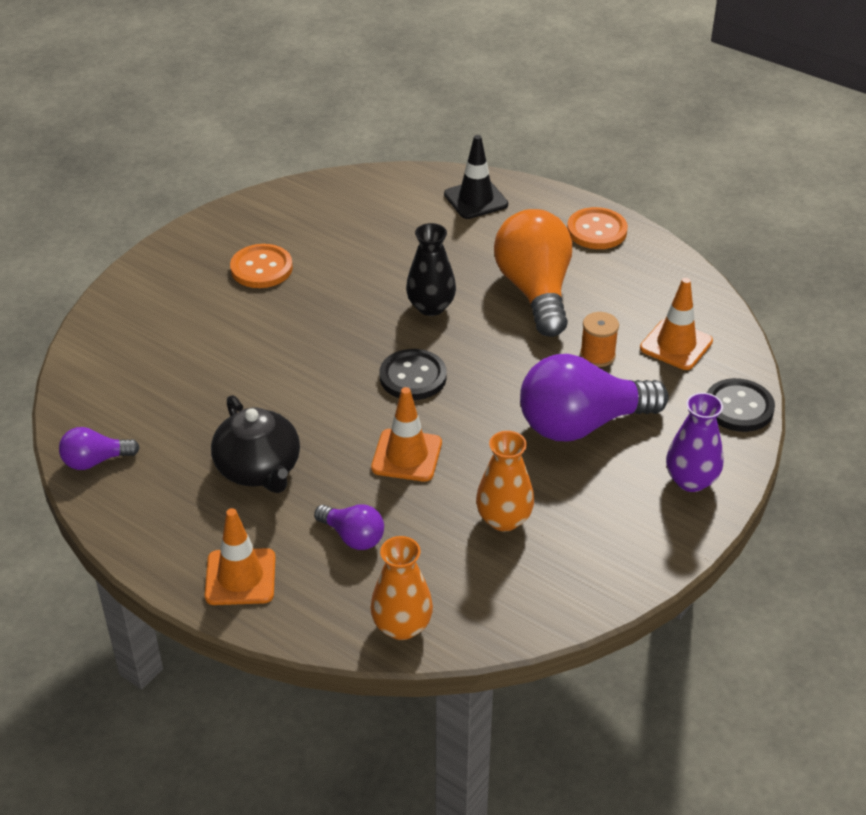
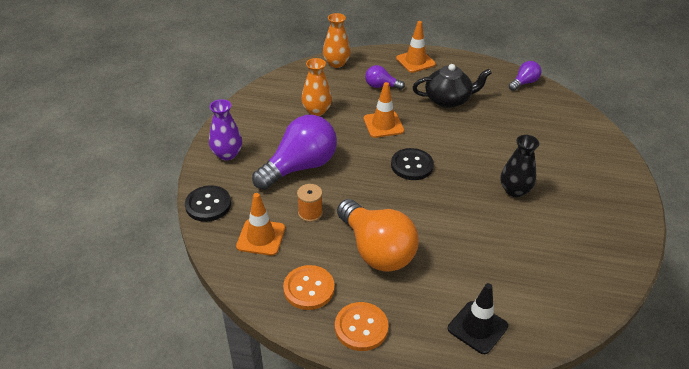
camera: 155 degrees right, 0 degrees up
(259, 469) = (448, 99): black teapot -> black teapot turned 135 degrees clockwise
(261, 268) = (565, 207): orange button -> orange button (309, 288)
(431, 307) = (436, 214): black vase -> black vase (514, 190)

